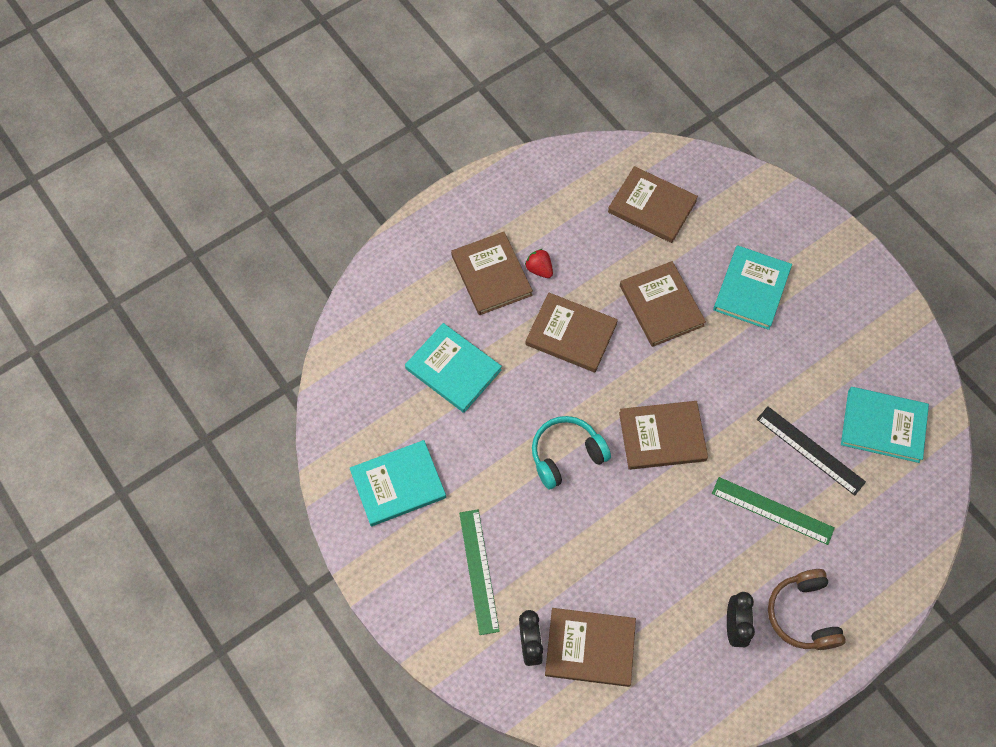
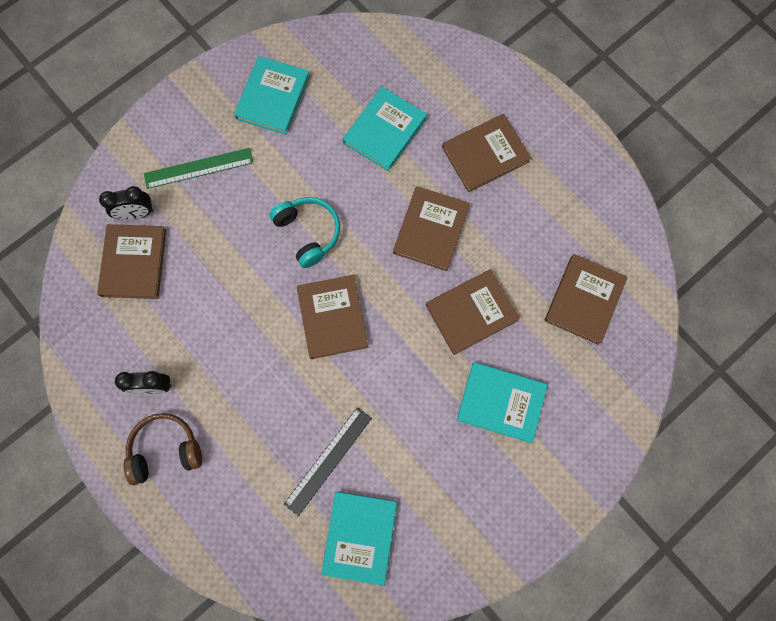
camera: 85 degrees right, 10 degrees up
(398, 484) = (273, 97): turquoise book -> turquoise book turned 45 degrees clockwise
(539, 269) = (497, 196): red strawberry -> none
(772, 510) = (264, 422): green ruler -> none

